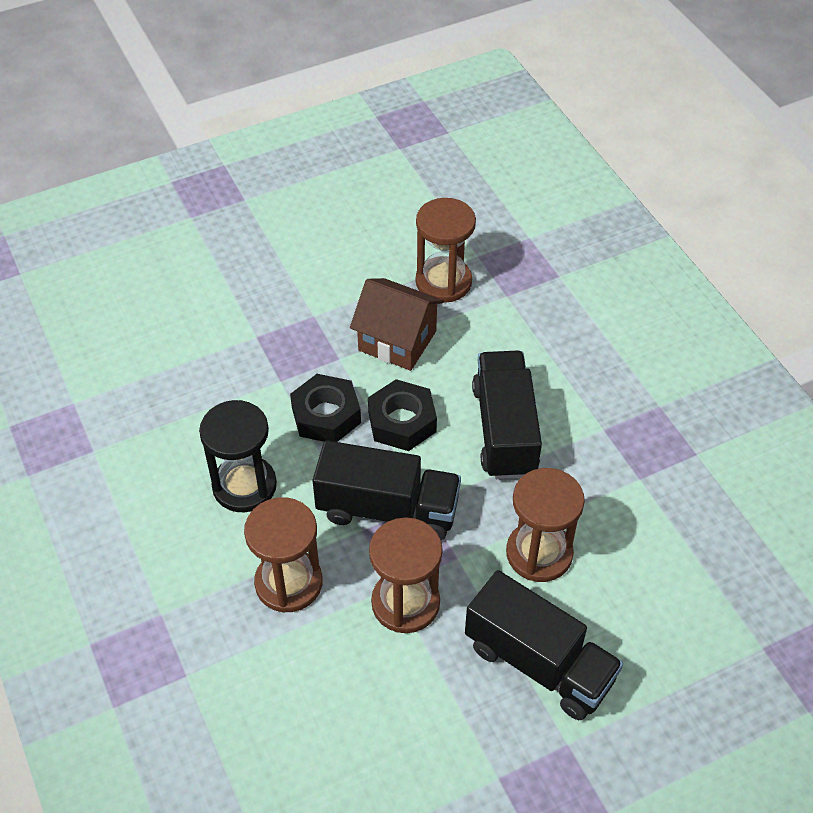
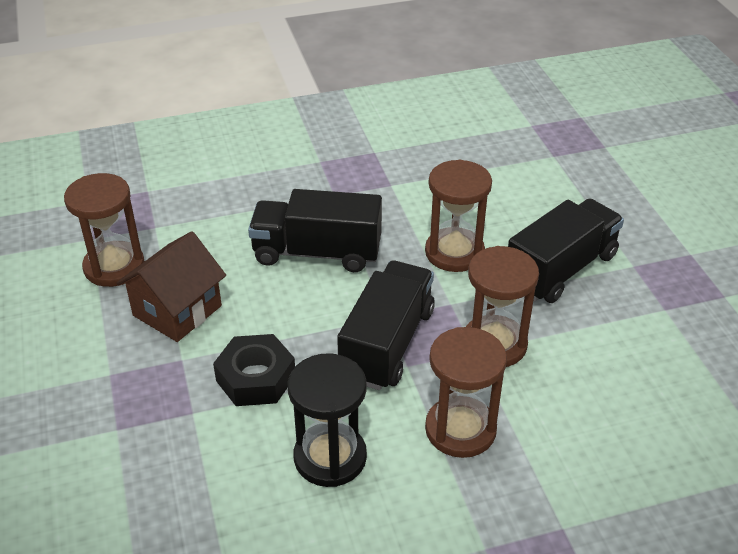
camera: 80 degrees left, 10 degrees down
(402, 422) = (284, 320): black nut -> none

